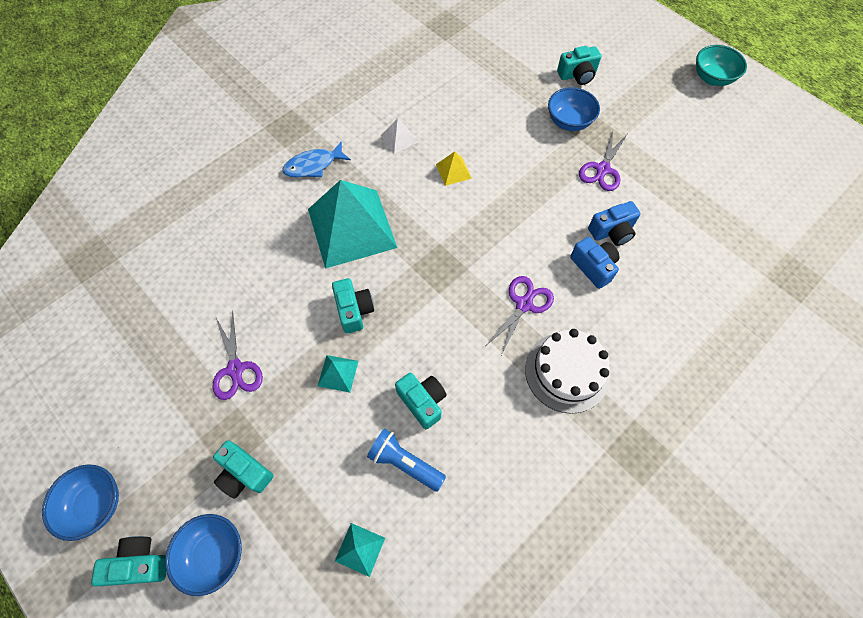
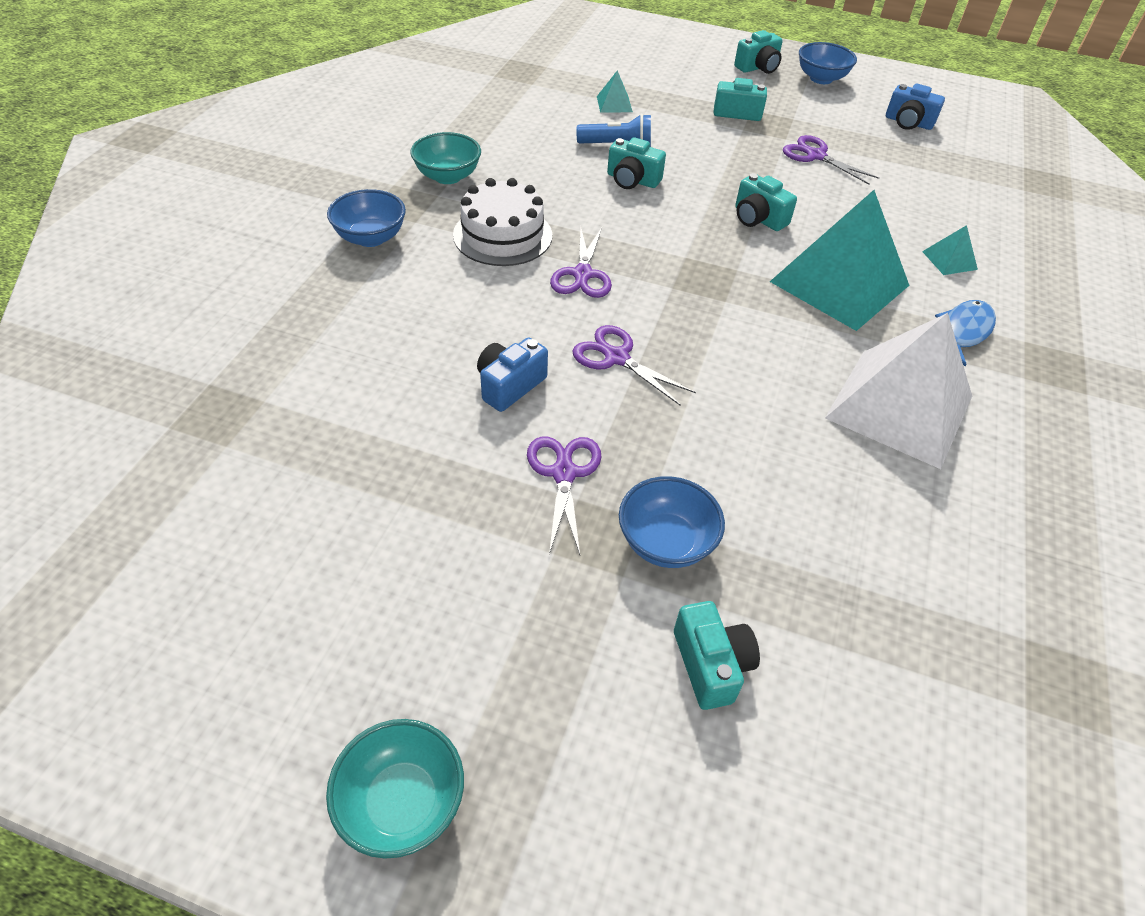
camera: 150 degrees right, 15 degrees down
(214, 554) = (714, 80): blue bowl -> blue bowl (371, 238)
(338, 373) = (726, 176): turquoise pyramid -> turquoise pyramid (949, 260)
(399, 139) = (900, 406): white pyramid -> white pyramid, size x2.46
(453, 171) = (783, 389): yellow pyramid -> none
(537, 227) = (616, 357): none -> purple scissors
(577, 75) = (711, 665): turquoise camera -> turquoise camera turned 120 degrees clockwise
(588, 478) = (448, 176): none -> turquoise bowl
(593, 267) = (517, 336): blue camera -> blue camera (908, 122)

